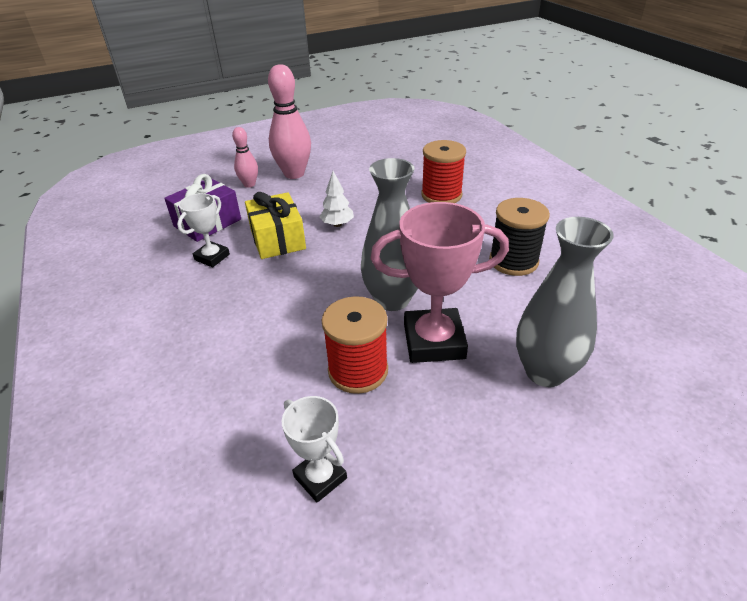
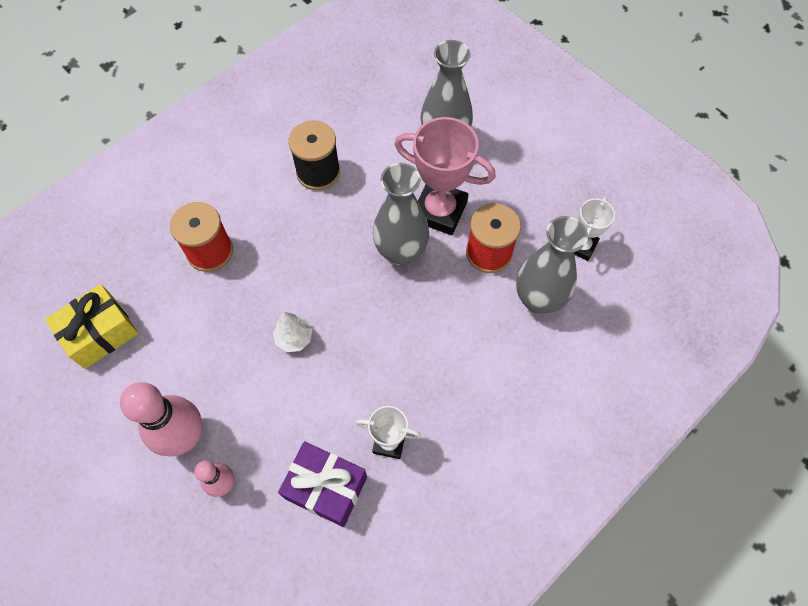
camera: 110 degrees left, 25 degrees up
(272, 400) = (538, 299): none -> grey vase
(278, 239) = (338, 389): yellow gift -> yellow gift (100, 333)
(434, 341) = (439, 211): pink trophy -> pink trophy turned 45 degrees counterclockwise

